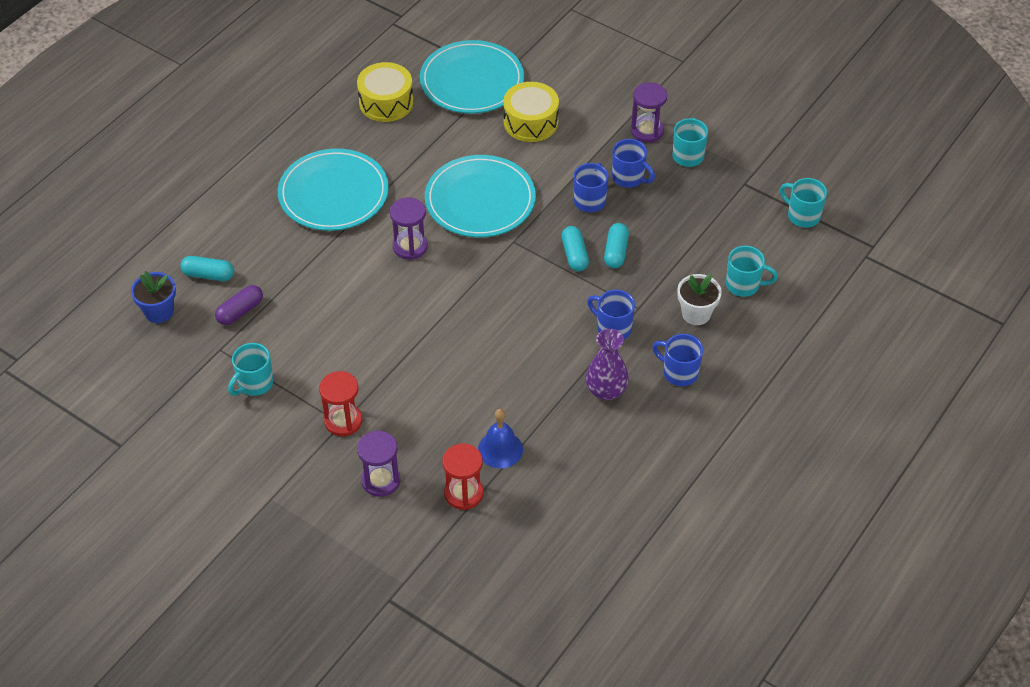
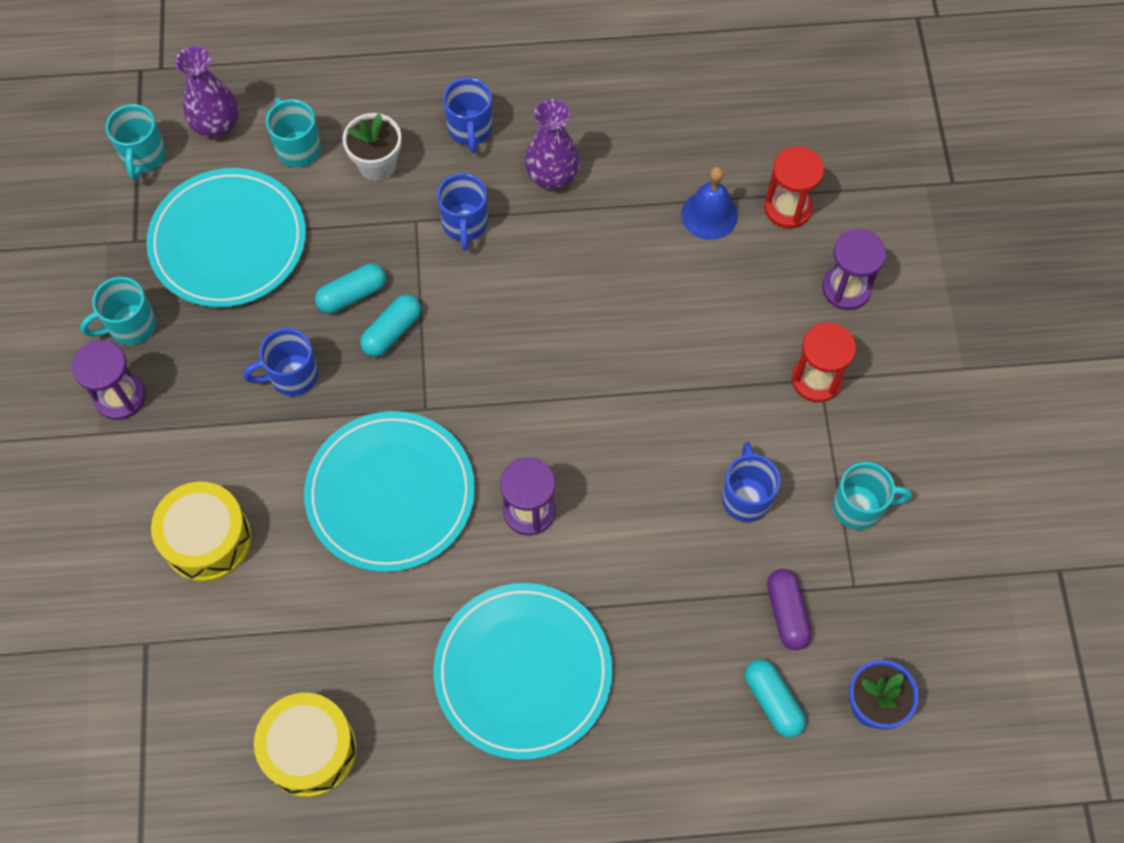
camera: 130 degrees left, 15 degrees up
(240, 311) = (787, 613): purple capsule -> purple capsule turned 75 degrees clockwise
(472, 81) = (182, 672): turquoise plate -> turquoise plate (228, 241)
(629, 178) = (220, 361): blue mug -> blue mug (746, 497)
(796, 258) = (216, 125): none -> purple vase

